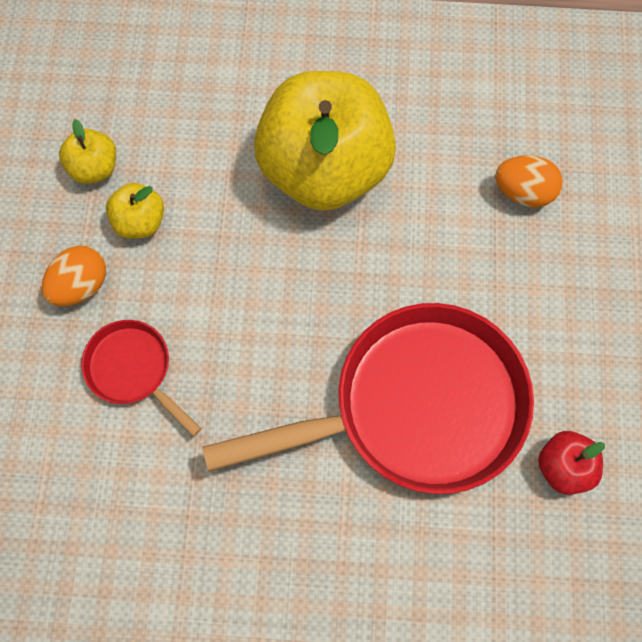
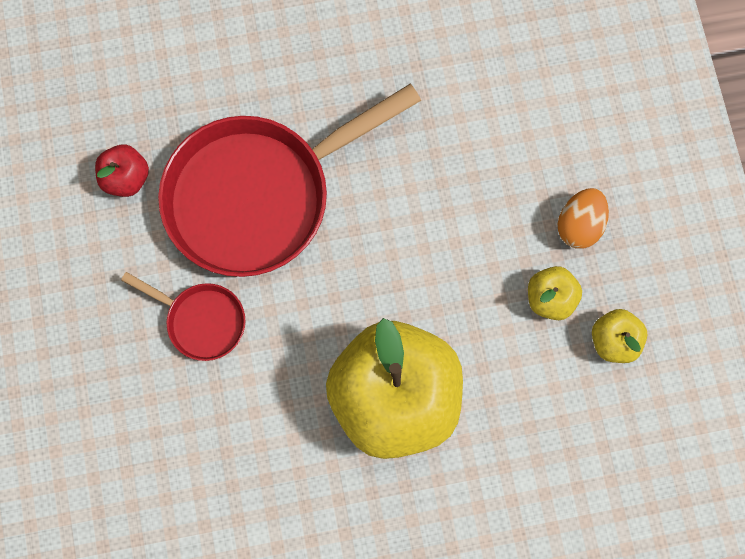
camera: 165 degrees right, 5 degrees up
(133, 370) = (505, 165): red pan -> red pan (201, 321)
(523, 192) = (198, 424): orange egg -> none

